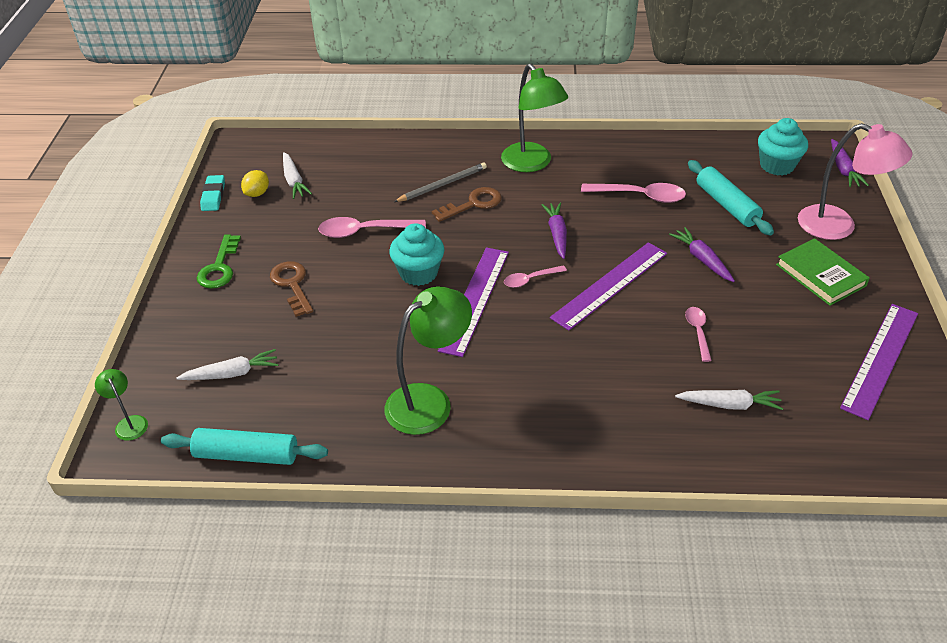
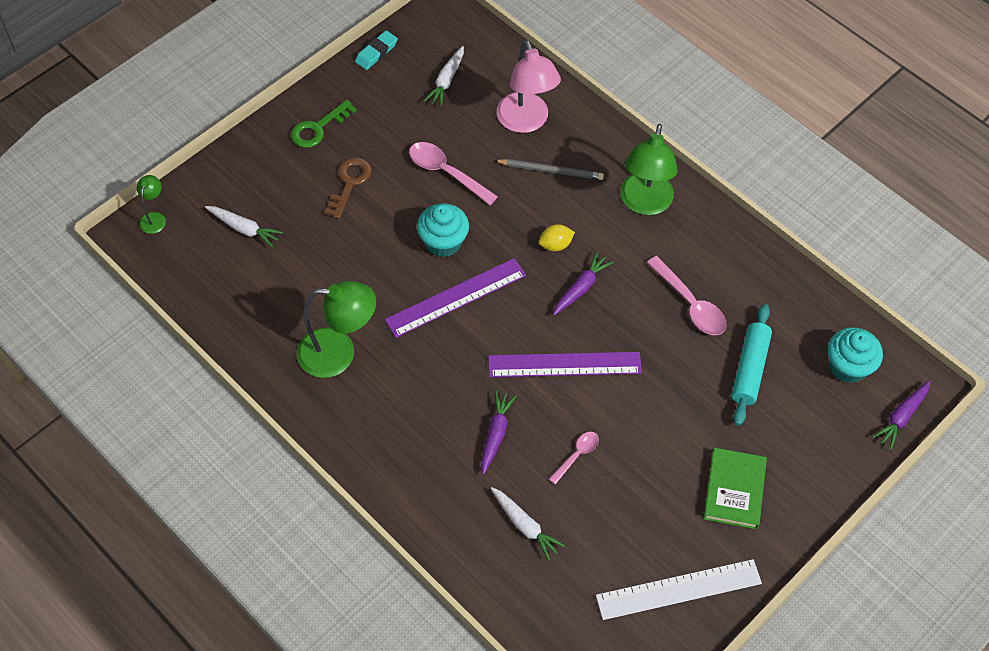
camera: 40 degrees right, 15 degrees up
(246, 455) = (196, 299): turquoise rolling pin -> none
(257, 193) = (409, 74): yellow lemon -> yellow lemon (555, 245)
(473, 204) = (552, 208): brown key -> none
(530, 280) = (513, 312): pink spoon -> none
(702, 259) = (661, 400): purple carrot -> purple carrot (496, 434)
(838, 226) = (814, 463): pink lamp -> pink lamp (526, 122)
(880, 359) = (678, 589): purple ruler -> white ruler

